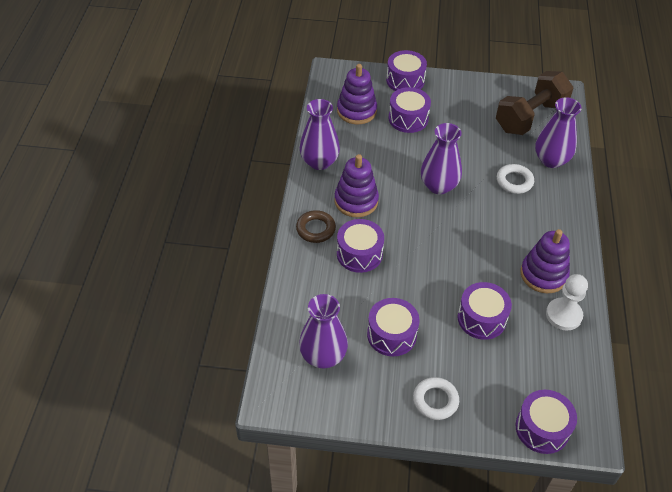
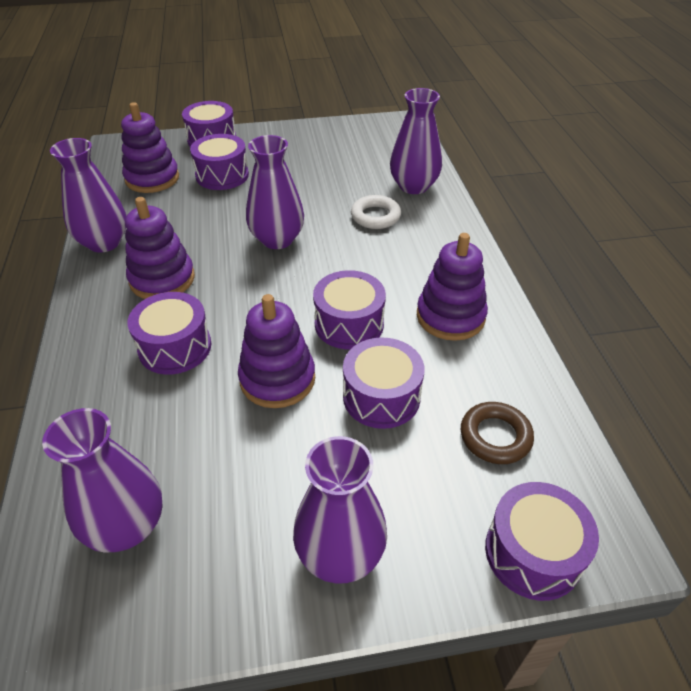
camera: 15 degrees left, 5 degrees down
(315, 229) = (102, 327): brown ring -> brown ring (495, 436)
(391, 335) = (244, 457): purple drum -> purple drum (349, 324)
(420, 291) = (277, 379): none -> purple stacking toy
(435, 400) = (340, 553): white ring -> purple vase
(530, 117) = (374, 150): brown dumbbell -> none
(563, 315) = (498, 363): white pawn -> none

